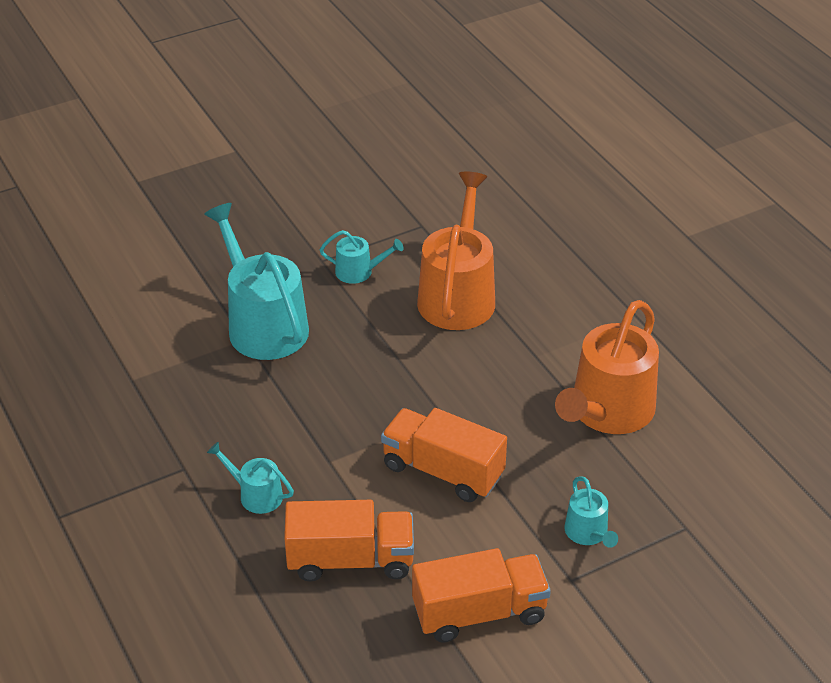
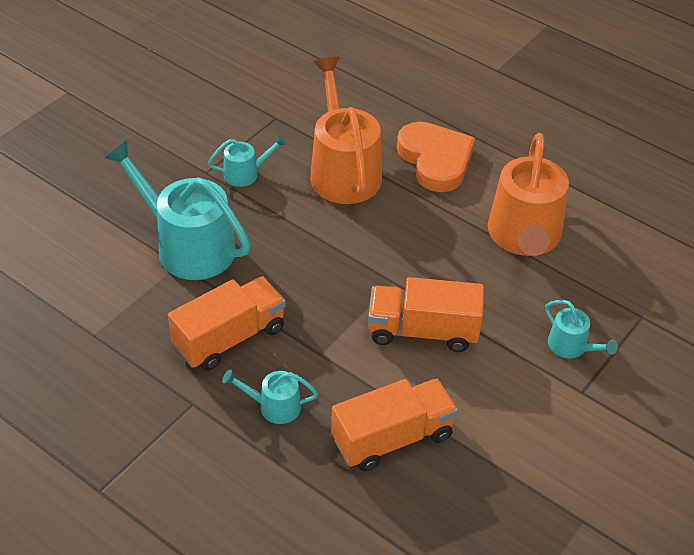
camera: 25 degrees left, 5 degrees up
(479, 613) = (527, 447): orange truck -> orange truck (229, 338)
(561, 310) = (435, 160): none -> orange heart

